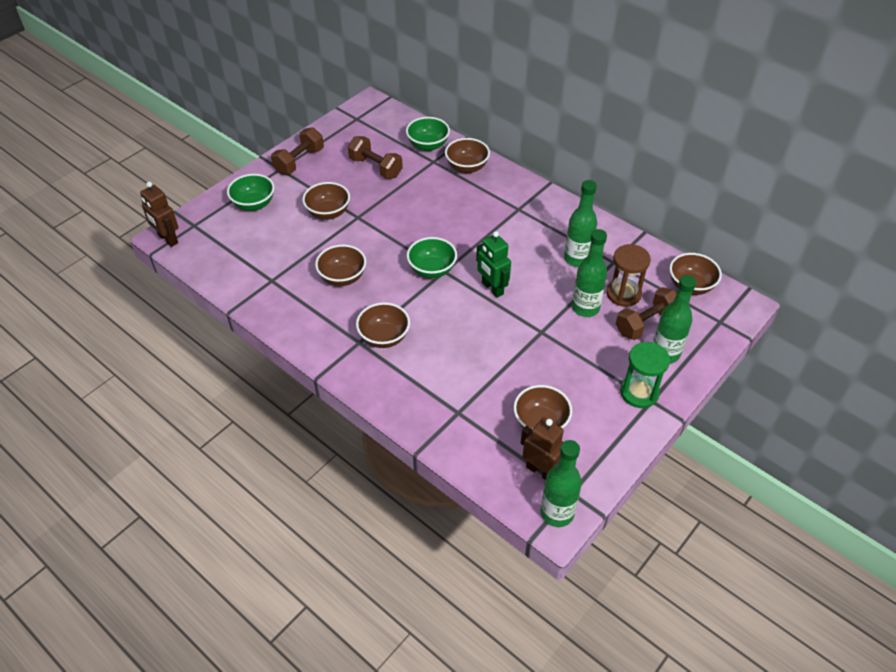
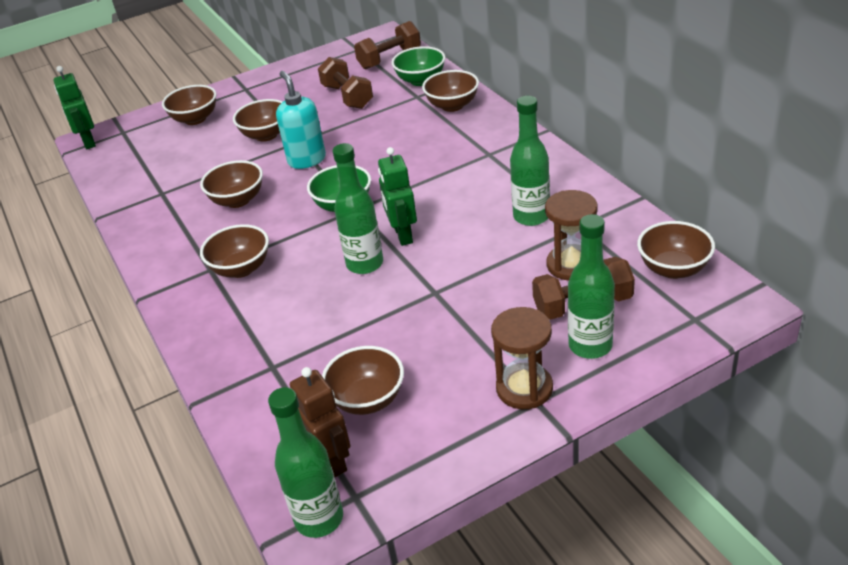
camera: 25 degrees right, 10 degrees down
(167, 239) = (88, 142): brown robot -> green robot
(254, 204) = (195, 119): green bowl -> brown bowl
(299, 161) = (269, 84): brown dumbbell -> brown dumbbell (389, 59)
(377, 232) = (306, 160): none -> turquoise soap dispenser
(585, 308) = (509, 274): green bottle -> green bottle (365, 264)
(639, 393) = (524, 388): green hourglass -> brown hourglass

